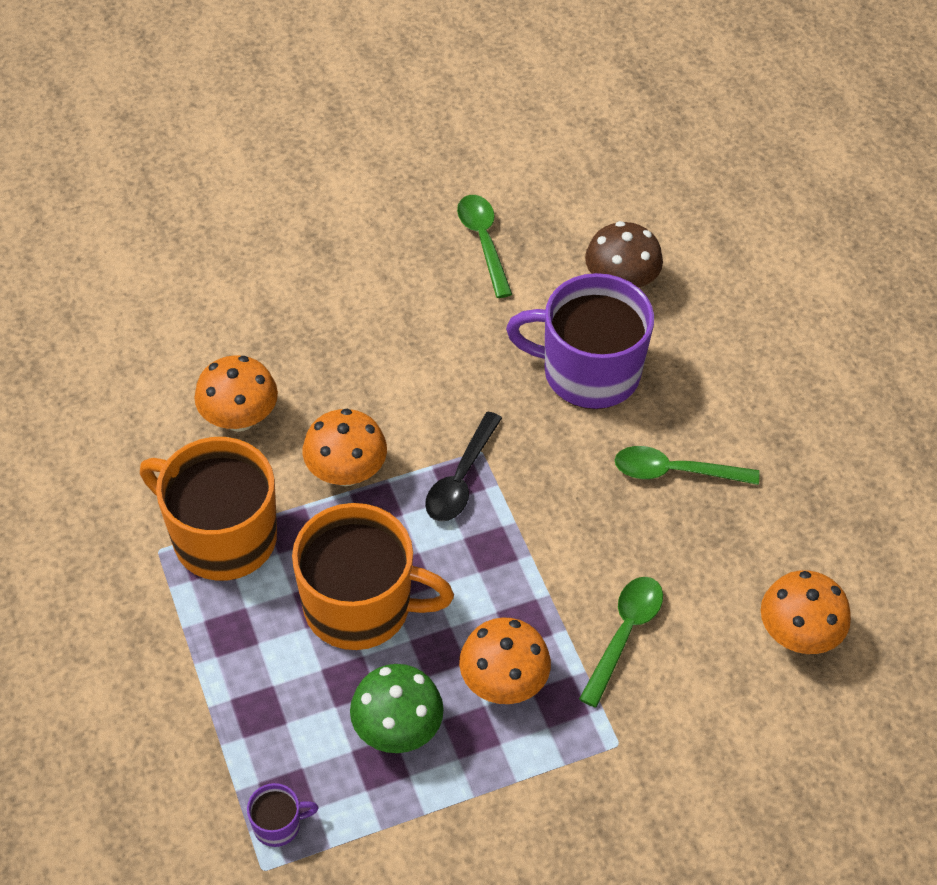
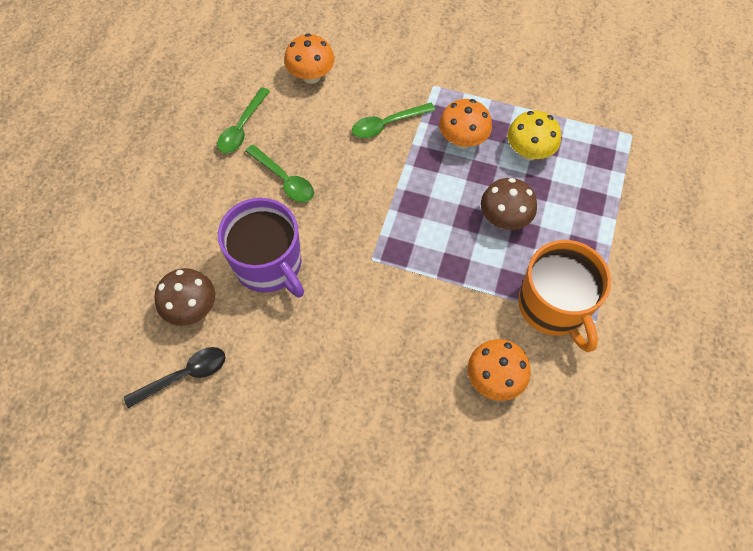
camera: 140 degrees left, 10 degrees up
(278, 825) = (613, 147): purple mug -> none
(346, 472) = (456, 298): orange mushroom -> none
(360, 606) = (504, 218): orange mug -> brown mushroom
(397, 729) = (528, 152): green mushroom -> yellow mushroom
(461, 478) = (396, 251): black spoon -> black spoon (184, 375)
(483, 242) = (239, 402): green spoon -> green spoon (242, 128)

